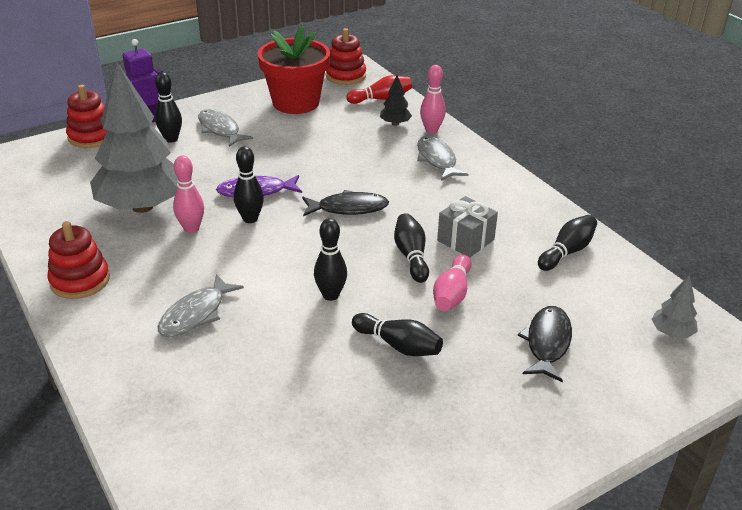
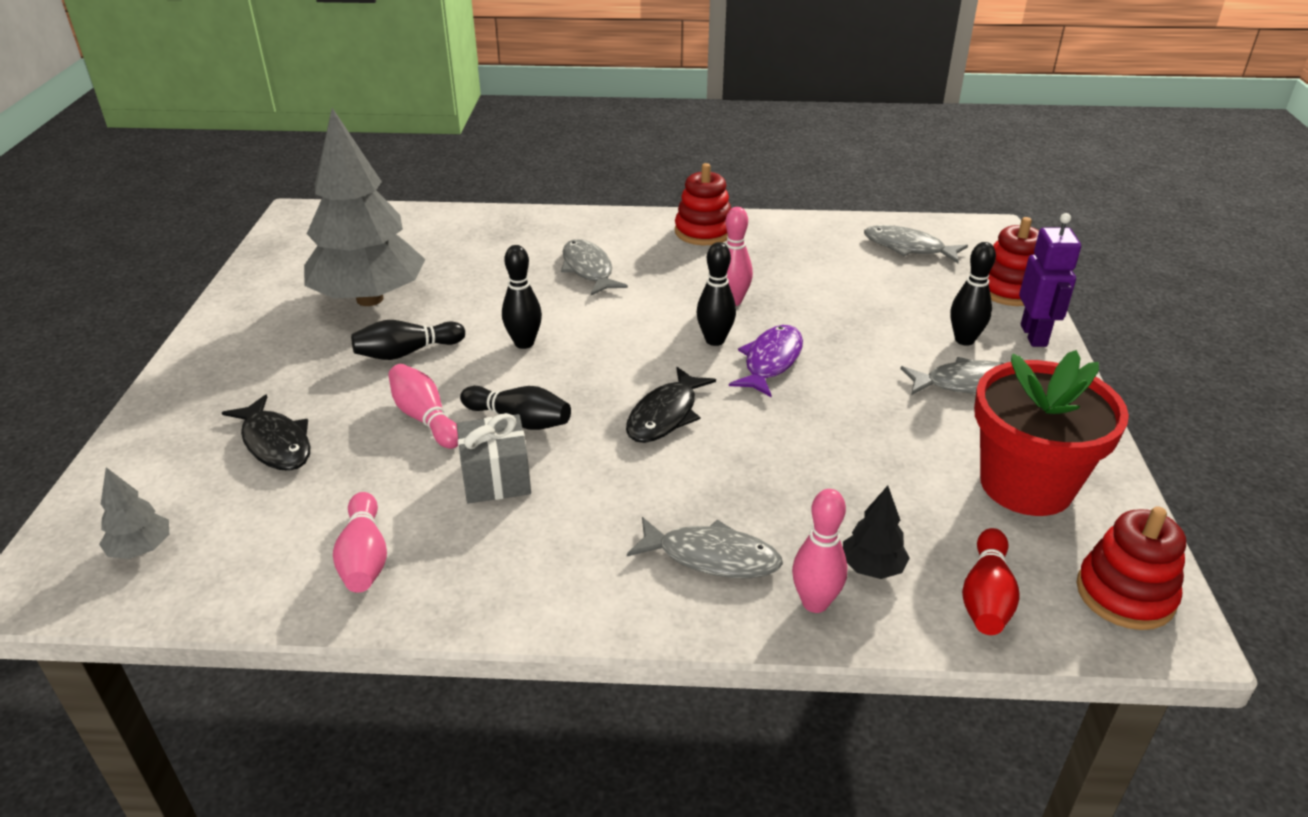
camera: 125 degrees right, 0 degrees up
(49, 182) = (908, 247): none -> grey fish
(142, 206) = (806, 285): grey tree -> grey tree (369, 299)
(567, 252) = (364, 557): black bowling pin -> pink bowling pin

